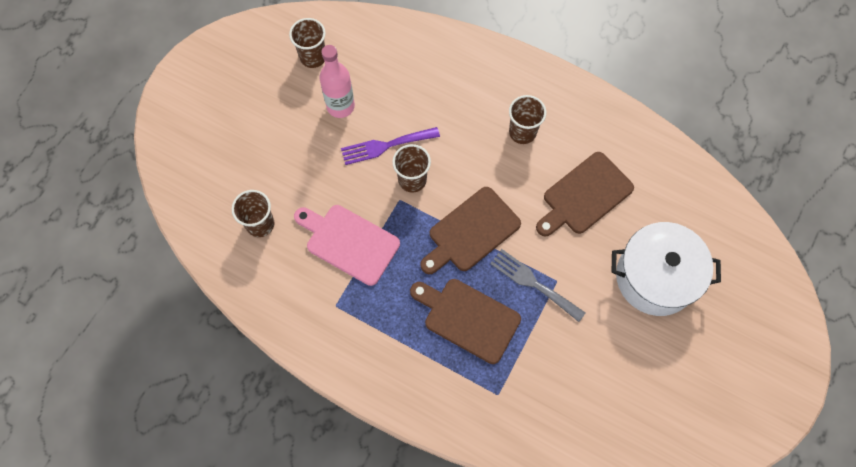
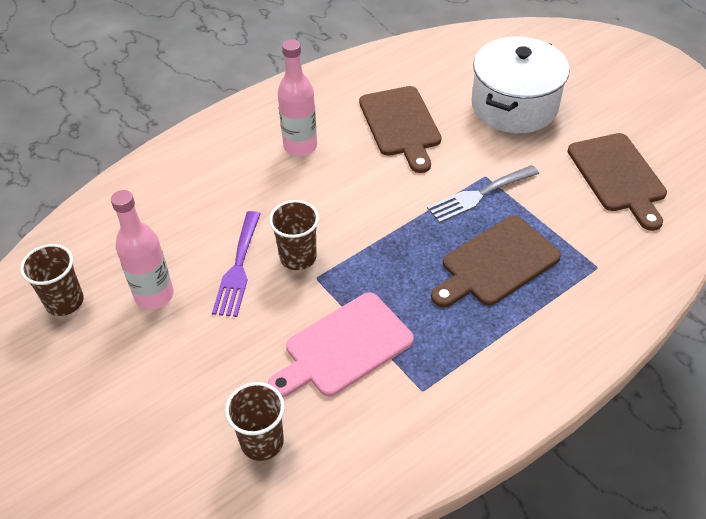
camera: 65 degrees left, 20 degrees down
(471, 232) = (392, 226): brown cutting board -> brown cutting board (618, 176)
(522, 132) = (300, 146): brown cup -> pink bottle

